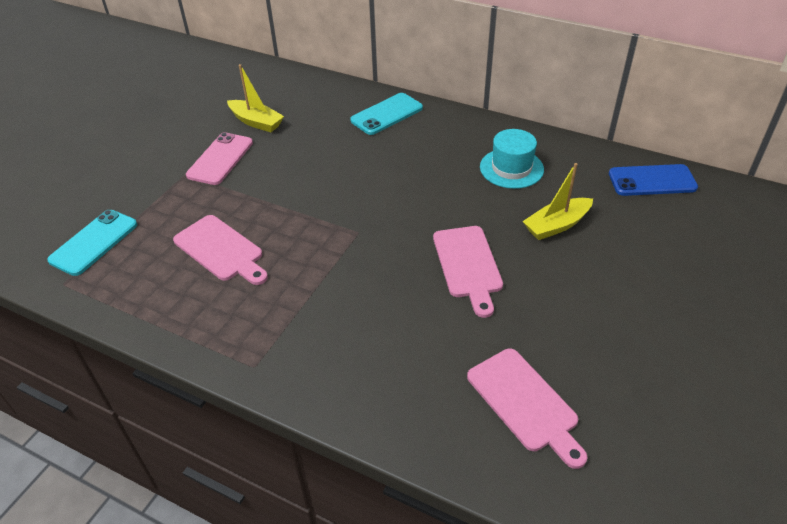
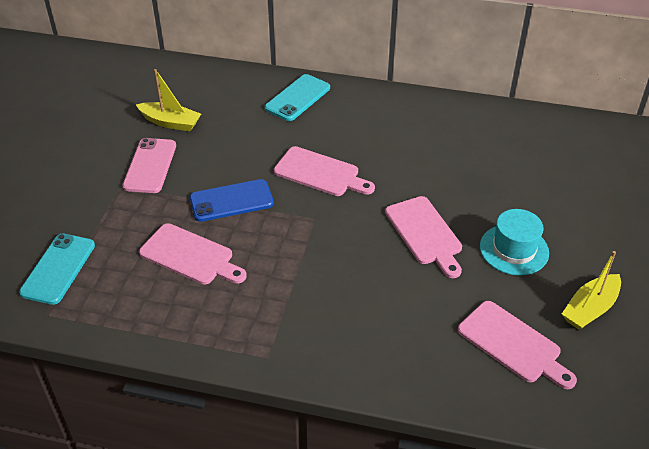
camera: 15 degrees left, 0 degrees up
(381, 188) = (320, 173): none -> pink cutting board
(511, 168) = (433, 136): turquoise hat -> turquoise hat (514, 249)
(556, 225) = (490, 185): yellow boat -> yellow boat (590, 309)
(652, 181) = (559, 131): blue phone -> blue phone (231, 201)

